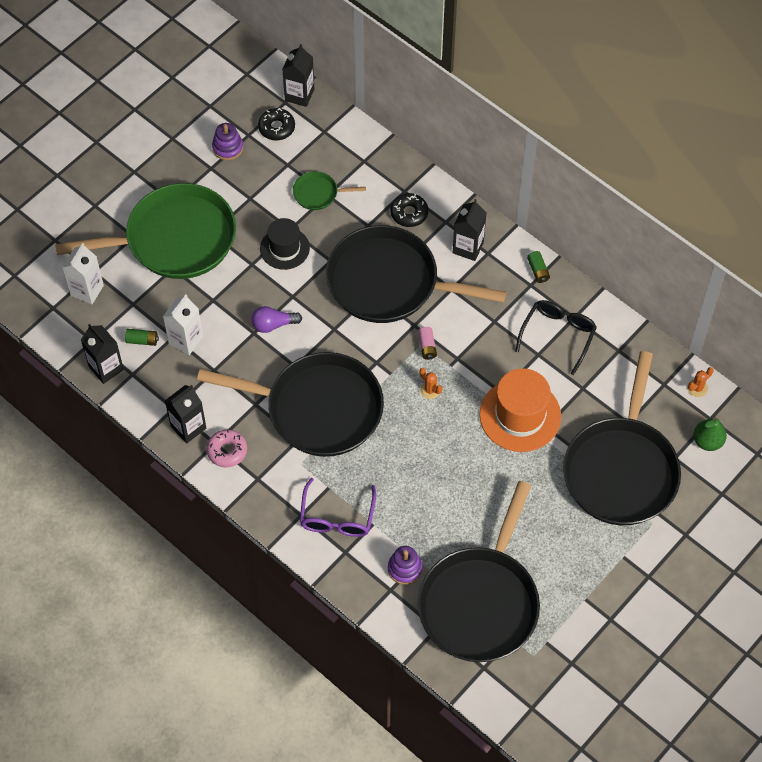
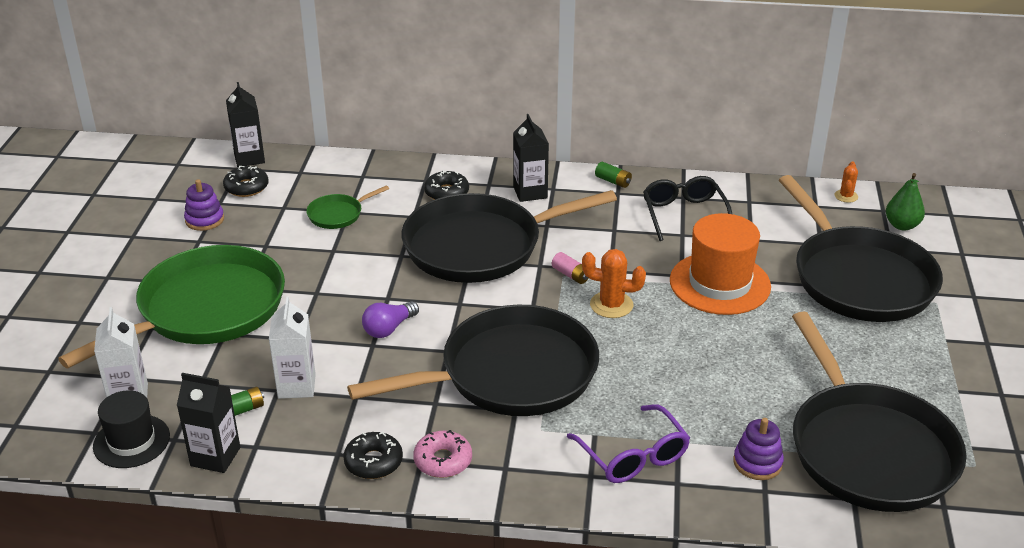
camera: 35 degrees left, 25 degrees down
(188, 427) = (373, 462): black carton -> black donut
(284, 248) = (341, 266): black hat -> black hat (131, 441)
(430, 390) = (611, 305): orange cactus -> orange cactus, size x1.66

